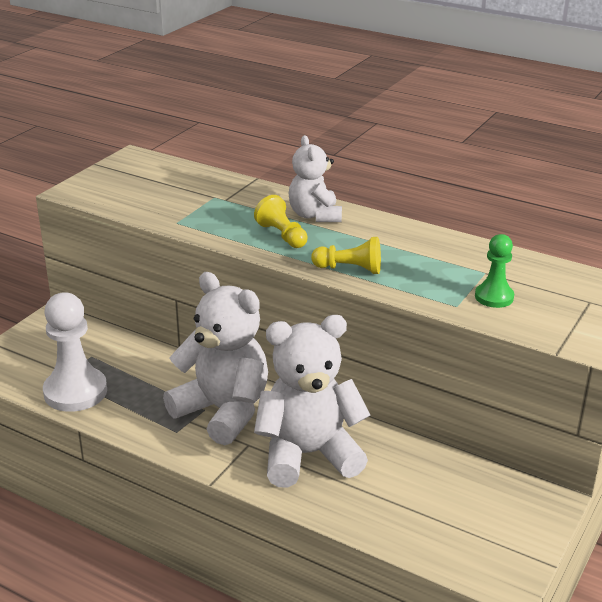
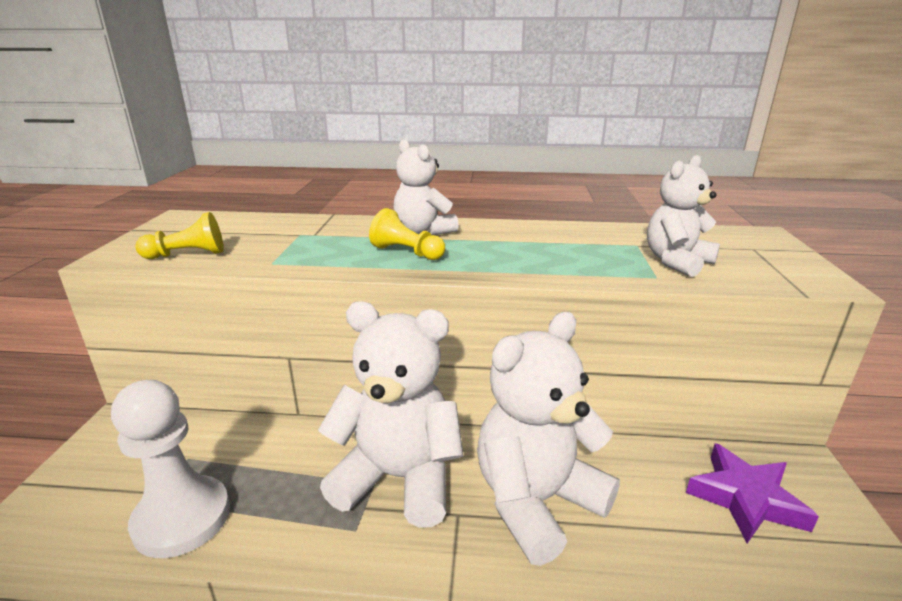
camera: 25 degrees left, 5 degrees down
(350, 269) = (511, 267): yellow pawn -> yellow pawn (187, 255)
(469, 503) = (745, 498): none -> purple star
(494, 297) = (676, 262): green pawn -> white teddy bear

